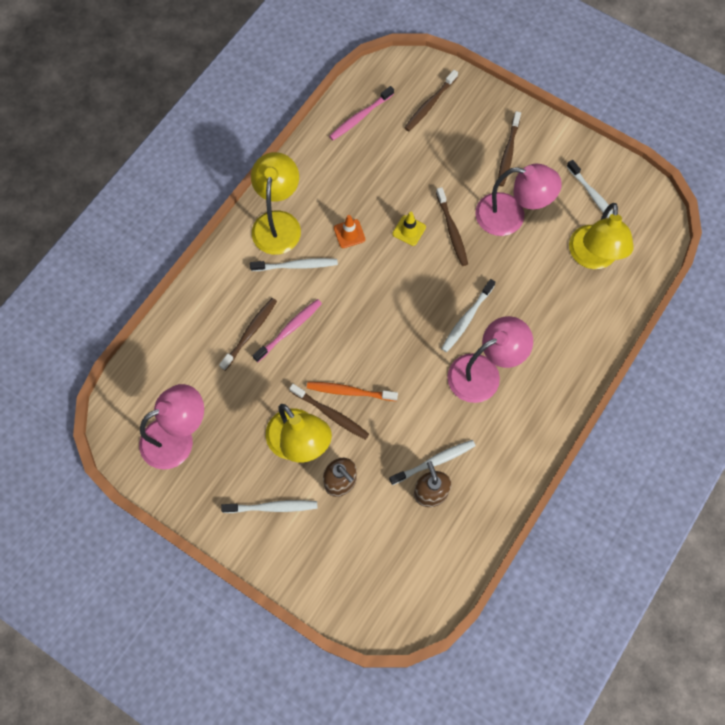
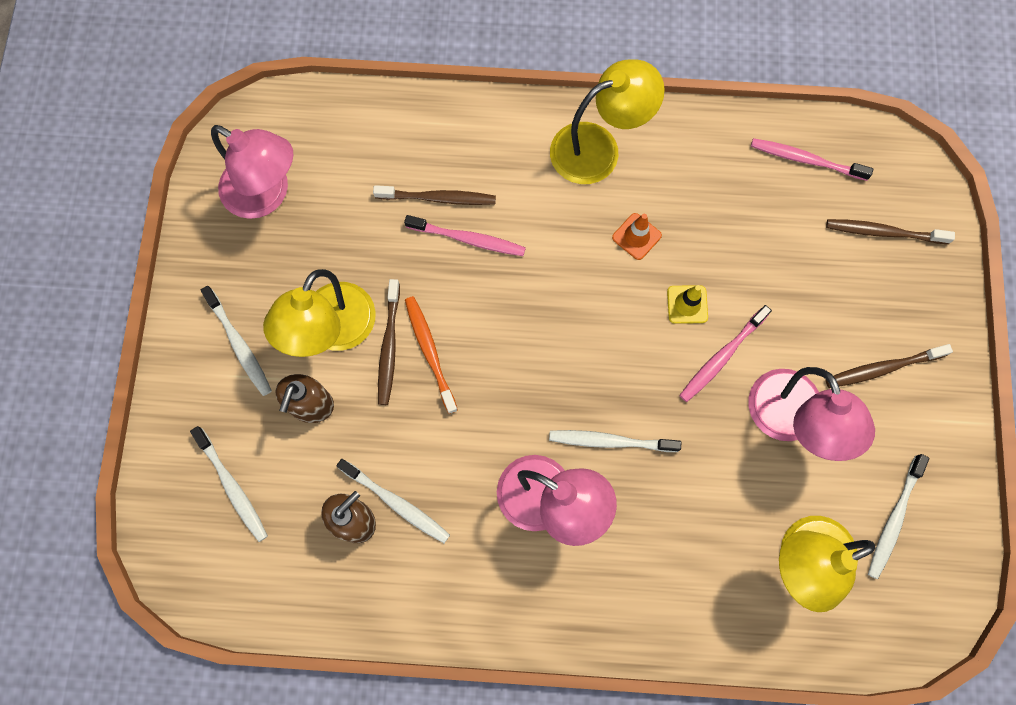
camera: 60 degrees right, 5 degrees up
(296, 266) = (555, 200): white toothbrush -> white toothbrush (232, 487)
(452, 230) = (721, 357): brown toothbrush -> pink toothbrush

